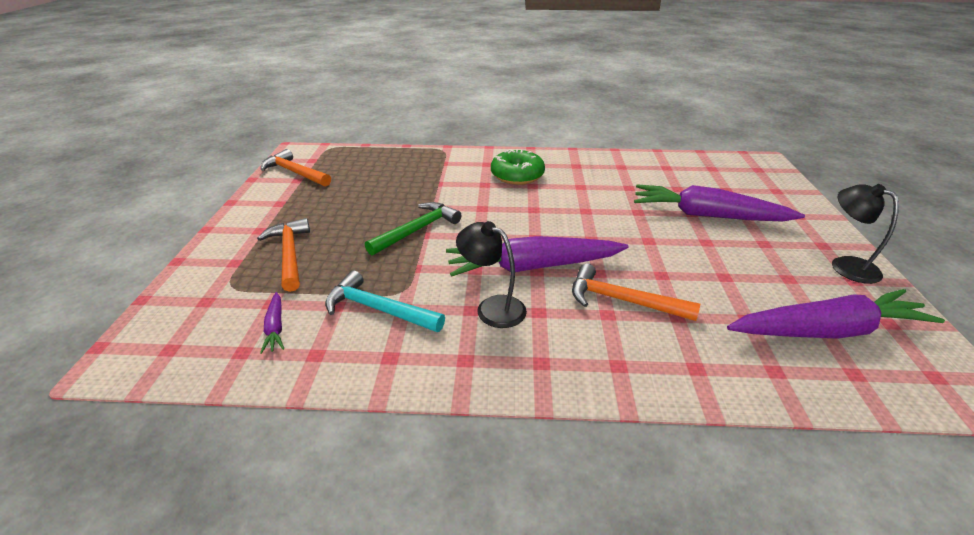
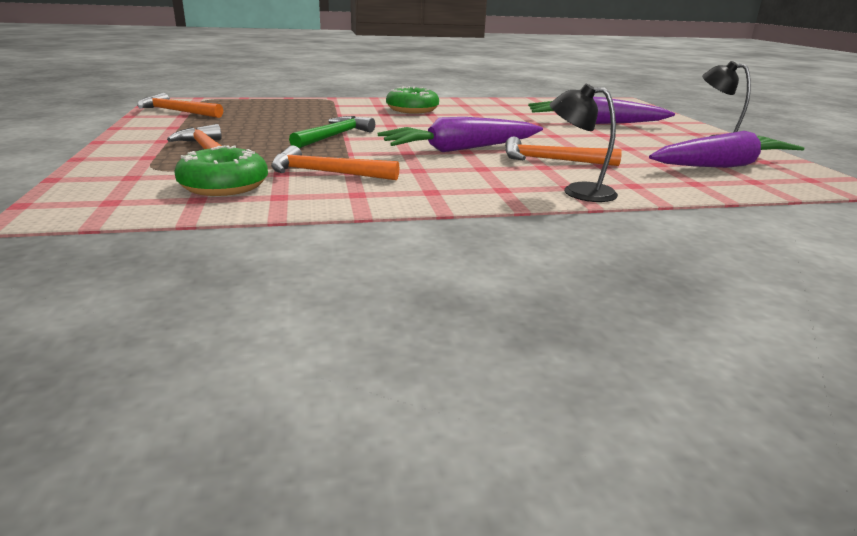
camera: 15 degrees left, 10 degrees down
(275, 328) = (224, 186): purple carrot -> green donut
(378, 309) = (326, 173): turquoise hammer -> orange hammer
(492, 307) = (437, 168): black lamp -> black lamp (578, 192)

